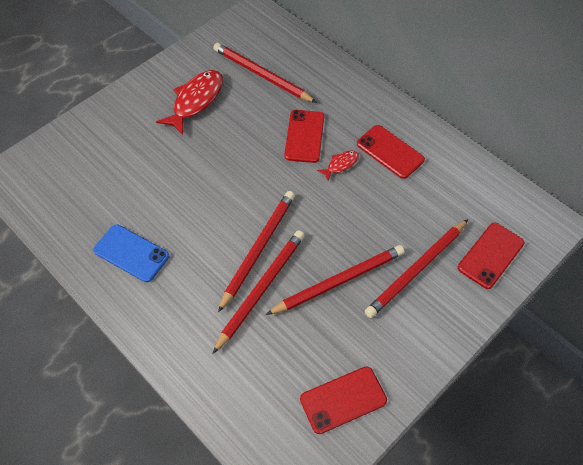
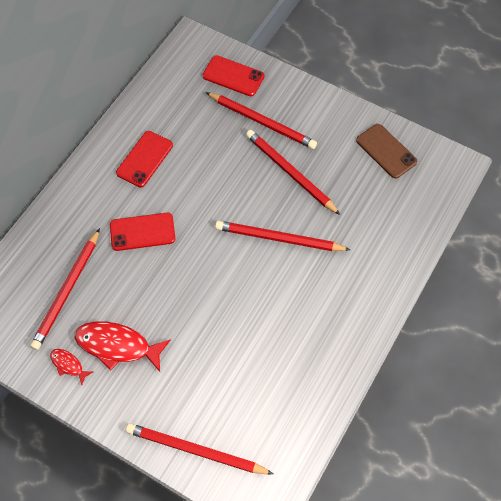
camera: 105 degrees left, 5 degrees up
(131, 253) = (316, 341): blue phone -> none
(261, 289) = (316, 226): red pencil -> red pencil (195, 450)
(341, 164) = (169, 195): red fish -> red fish (68, 365)
(343, 399) = (386, 151): red phone -> brown phone

